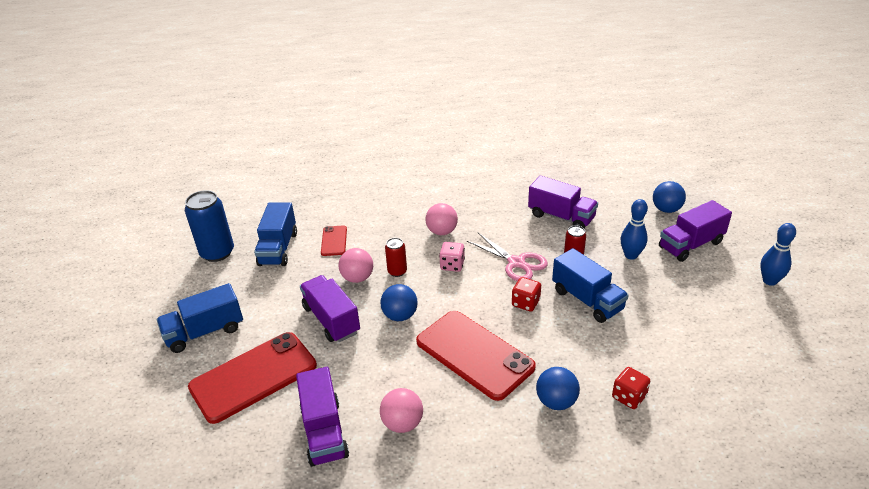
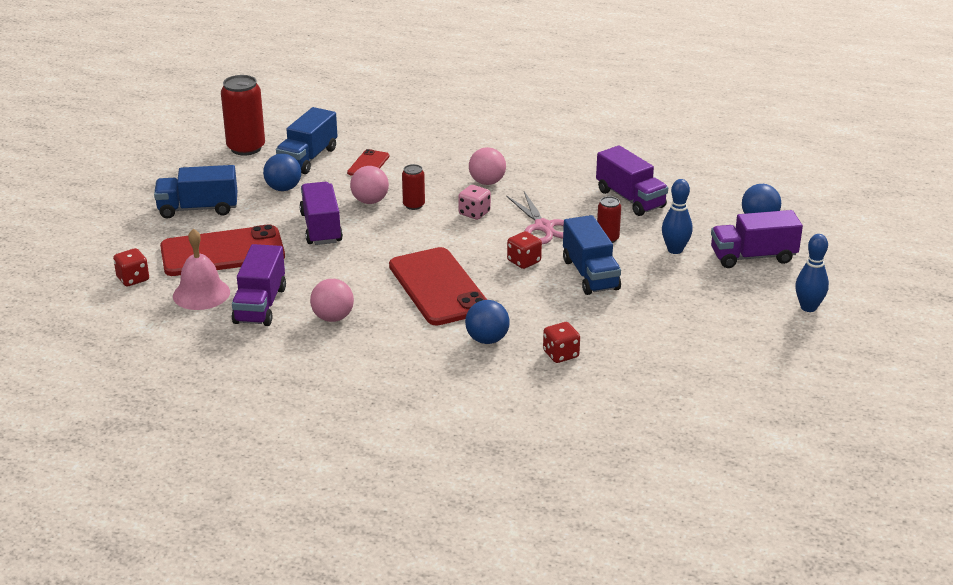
camera: 20 degrees right, 5 degrees down
(177, 440) = (133, 279): none -> red dice
(217, 253) = (246, 148): blue can -> red can
(258, 436) = (201, 294): none -> pink bell
(400, 316) = (389, 241): blue ball -> blue ball (283, 188)

